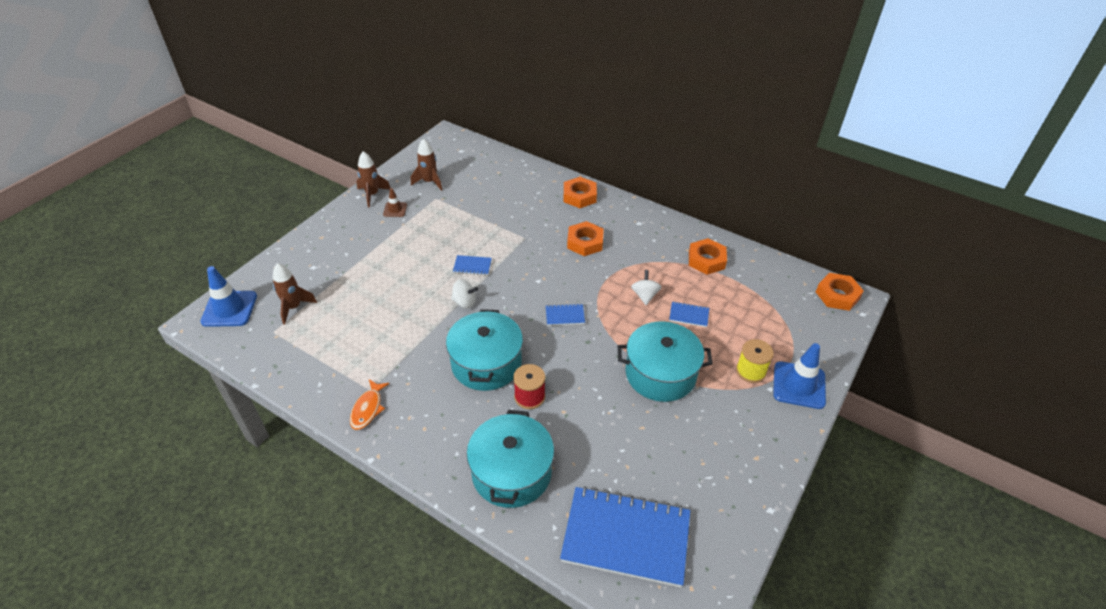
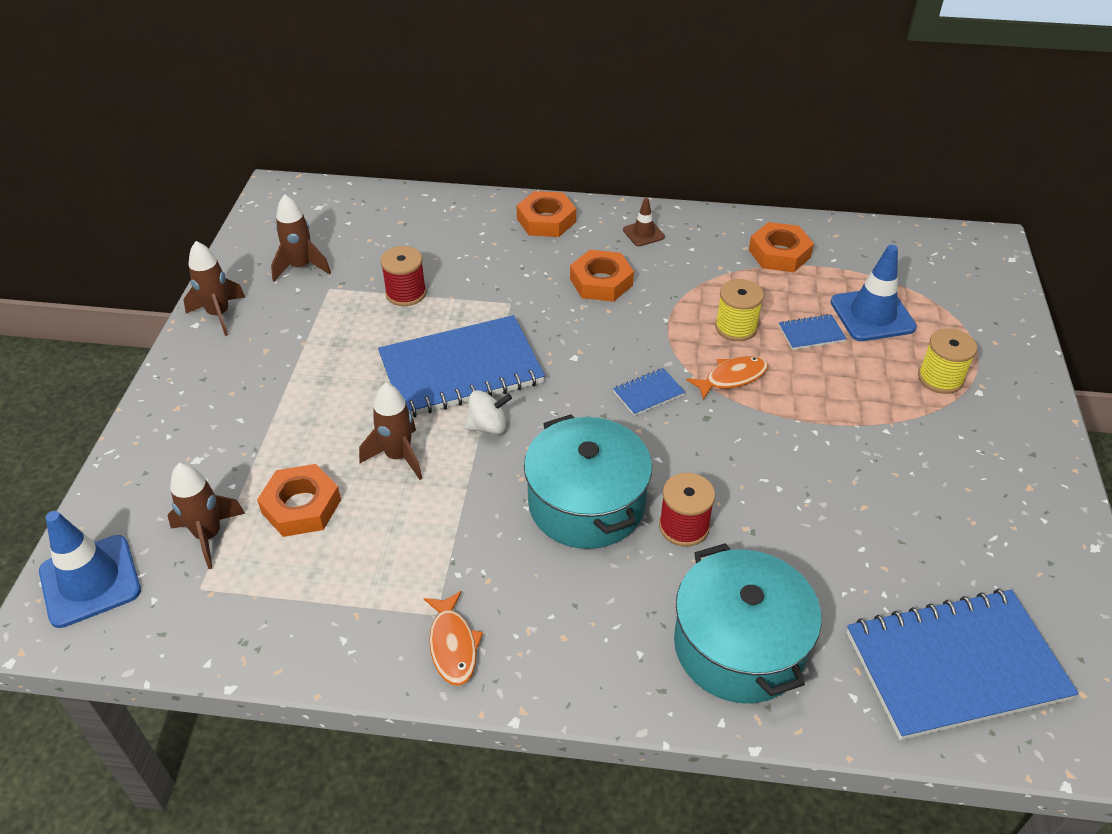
camera: 25 degrees left, 0 degrees up
(395, 209) = (274, 325): brown traffic cone -> brown traffic cone (643, 233)
(408, 301) = (398, 456): none -> brown rocket
(472, 266) = (461, 370): blue notebook -> blue notebook, size x2.45
(473, 214) = (406, 293): none -> red spool
(620, 324) = (732, 378): none -> orange fish
(645, 295) = (736, 327): white spinning top -> yellow spool
(660, 374) = (834, 425): turquoise pot -> none
(799, 385) = (1008, 374): blue traffic cone -> blue traffic cone (872, 315)
(837, 295) = (967, 246): orange nut -> orange nut (301, 506)

